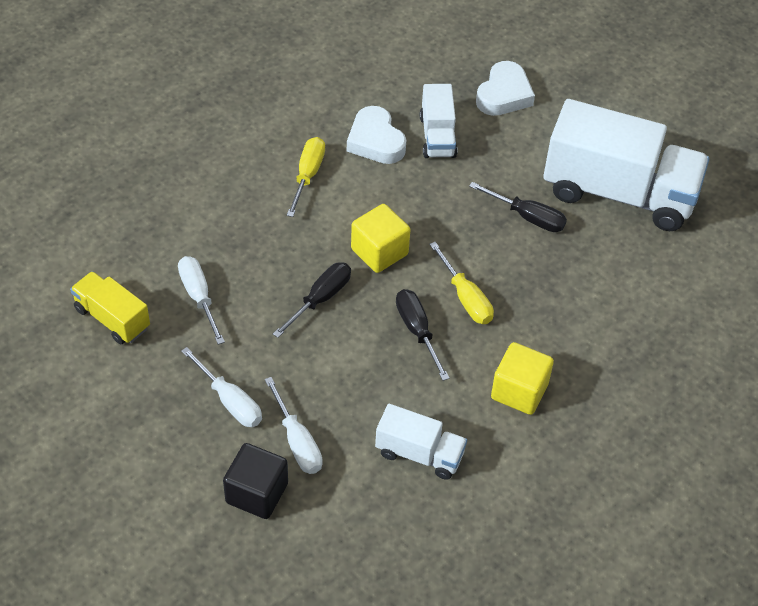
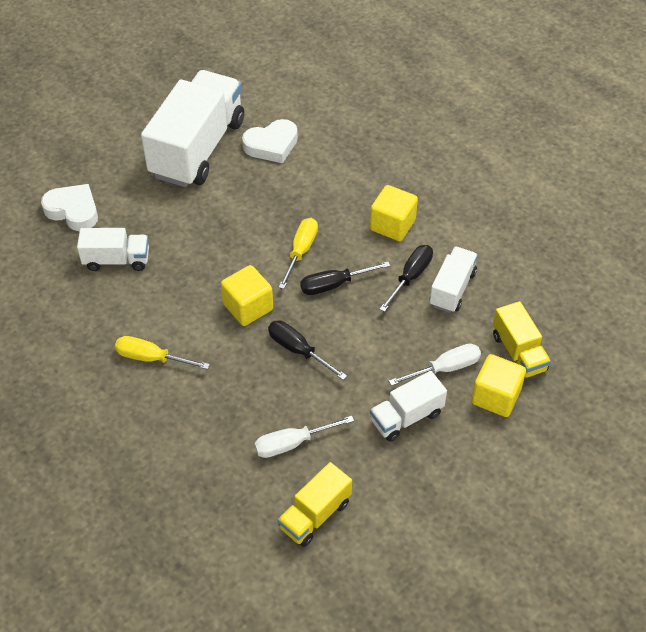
camera: 85 degrees left, 0 degrees up
(230, 401) = (406, 417): white screwdriver -> white truck
(257, 493) = (495, 396): black cube -> yellow cube
(322, 522) = (518, 352): none -> yellow truck
(375, 141) = (115, 305): white heart -> white heart (271, 145)
(465, 297) = (300, 251): yellow screwdriver -> yellow screwdriver turned 45 degrees counterclockwise
(527, 217) = (218, 206): black screwdriver -> black screwdriver (410, 277)

